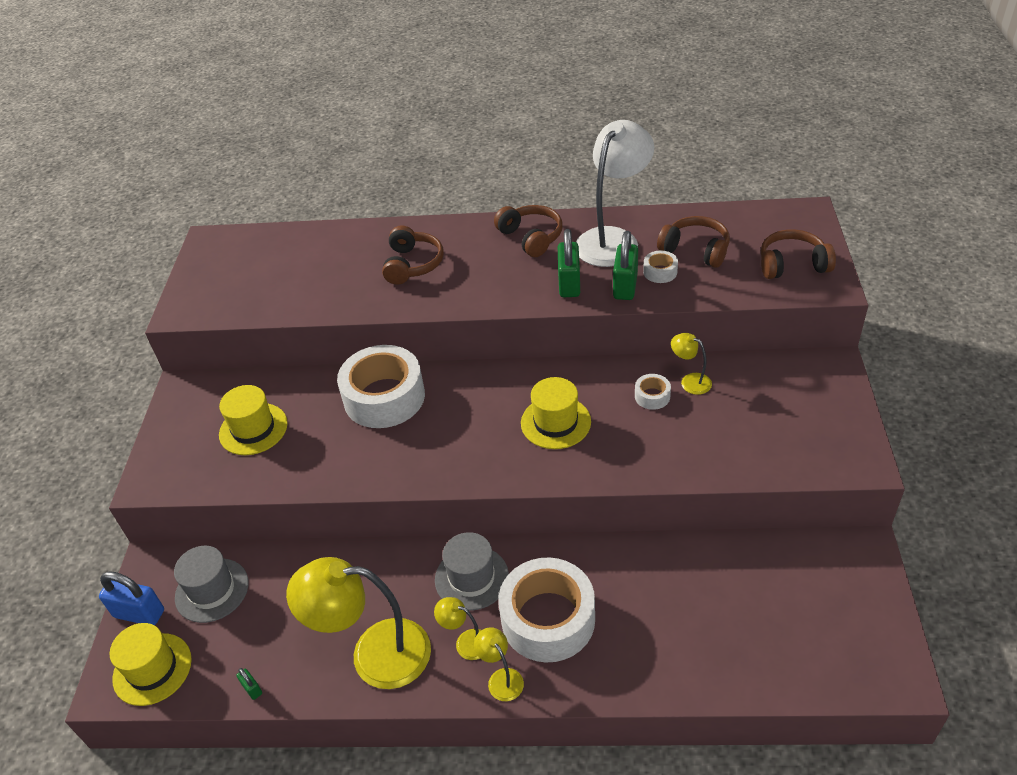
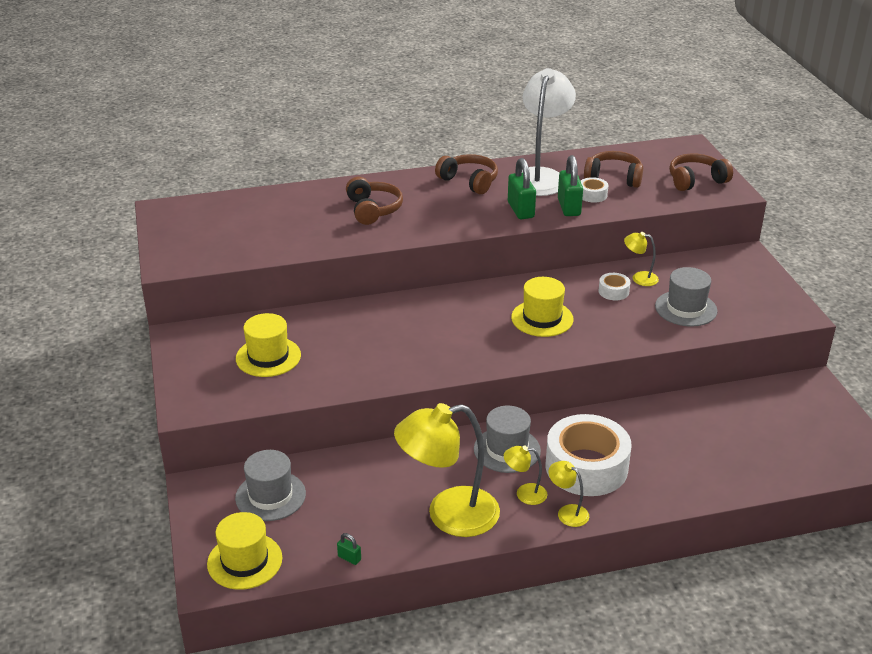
camera: 20 degrees left, 10 degrees down
(139, 613) = (208, 524): blue padlock -> none
(384, 397) = (380, 319): white tape -> none
(726, 433) = (686, 308): none -> grey hat

